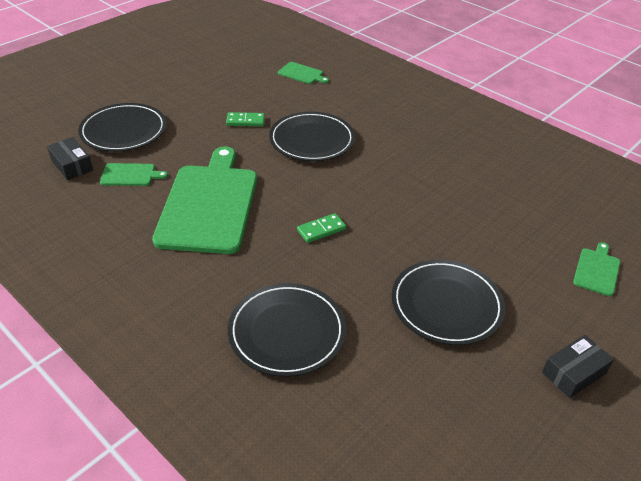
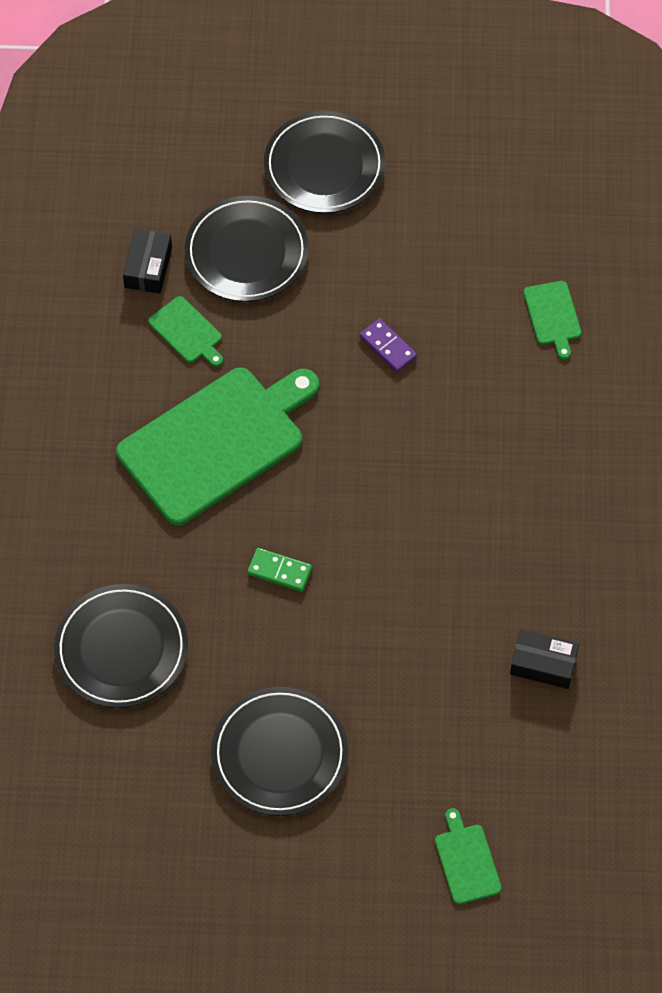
camera: 50 degrees right, 20 degrees up
(245, 121) = (388, 347): green domino -> purple domino
(312, 140) = (422, 441): black plate -> black plate (324, 166)
(573, 373) = (291, 910): black box -> black box (543, 664)
(597, 270) = (466, 861): green cutting board -> green cutting board turned 90 degrees counterclockwise

